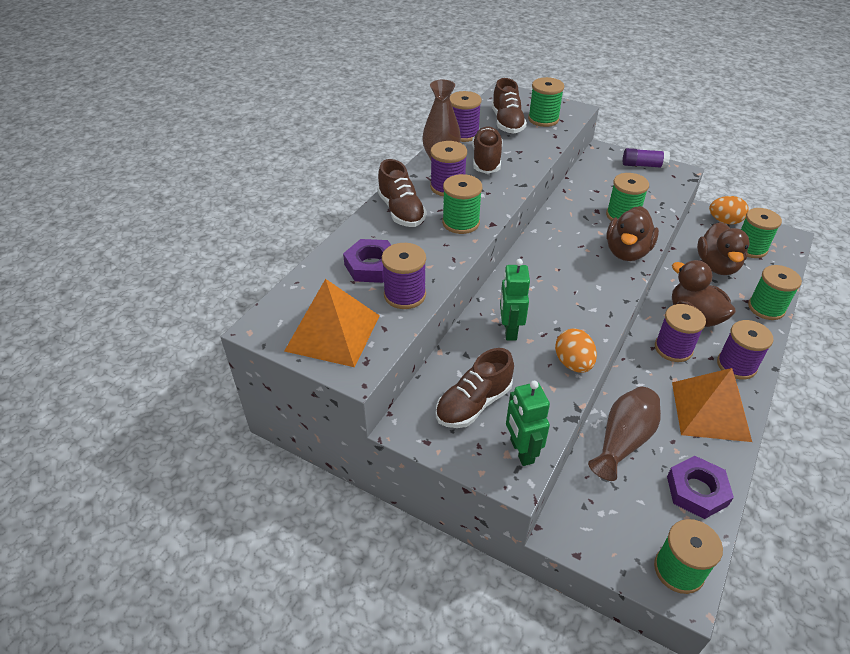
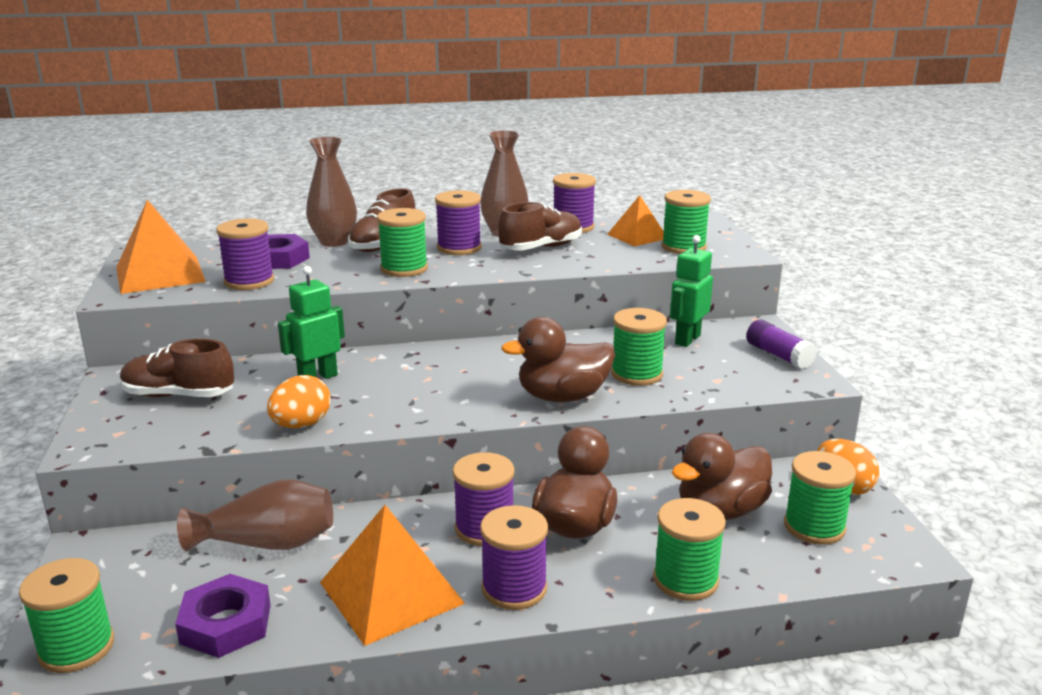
camera: 50 degrees right, 20 degrees down
(367, 228) = (334, 242): none -> brown vase
(507, 123) = (637, 236): brown shoe -> orange pyramid
(521, 451) = (128, 438): green robot -> green robot (687, 339)

